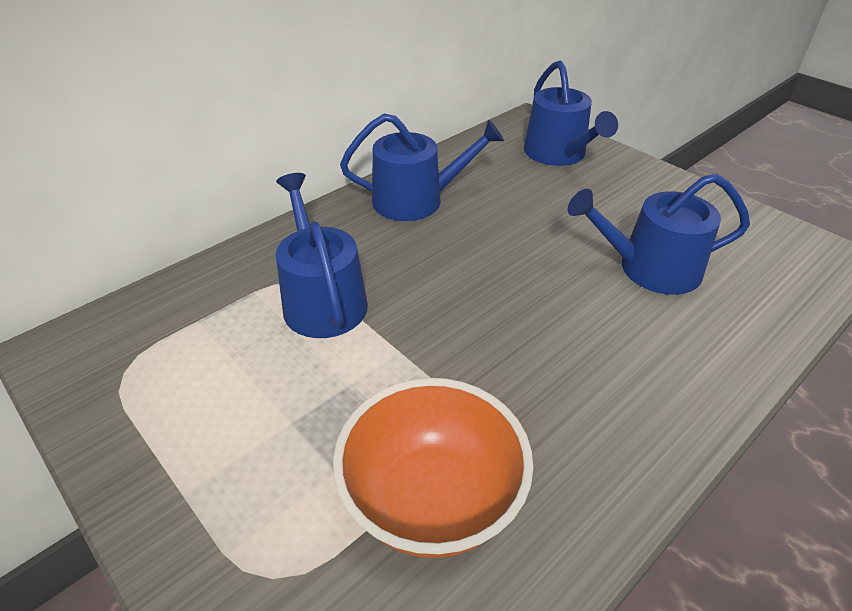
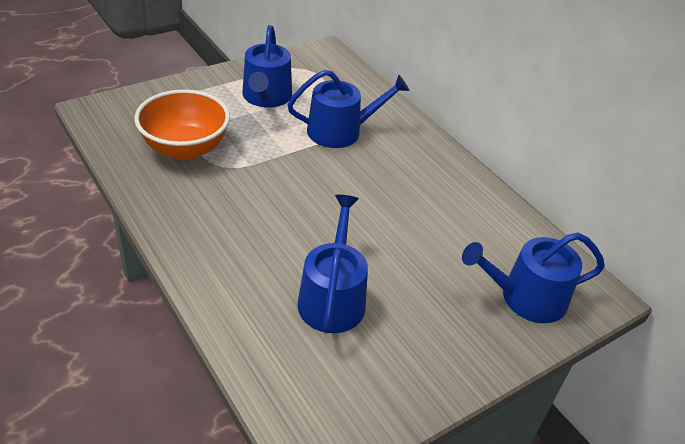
camera: 95 degrees right, 0 degrees up
(416, 200) = (448, 187): blue watering can -> blue watering can (266, 97)

